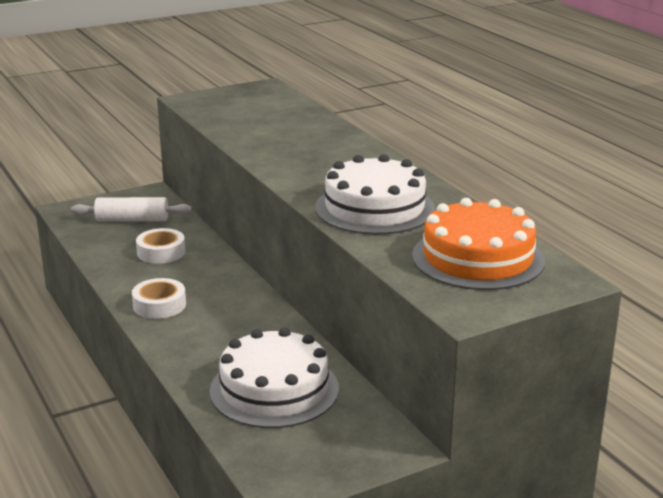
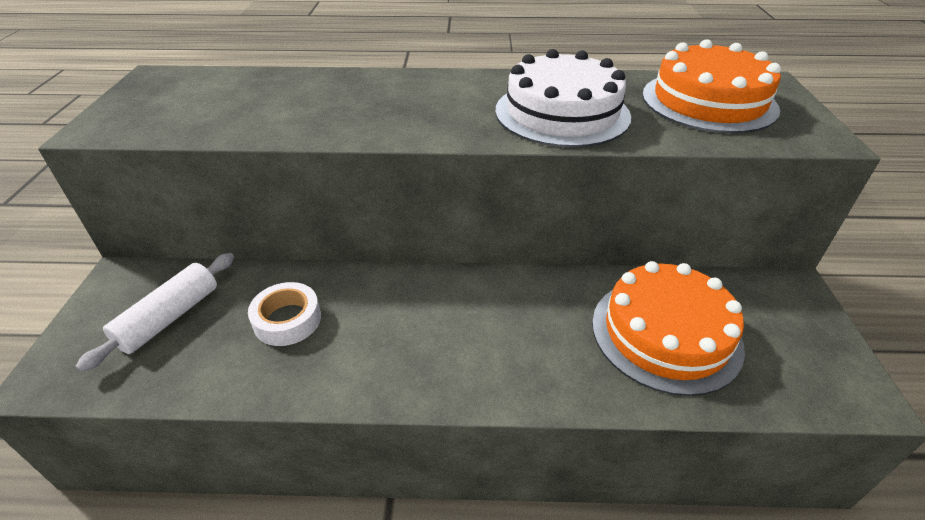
camera: 60 degrees left, 15 degrees up
(159, 305) = (420, 366): white tape -> none
(274, 389) = (666, 333): white cake -> orange cake

